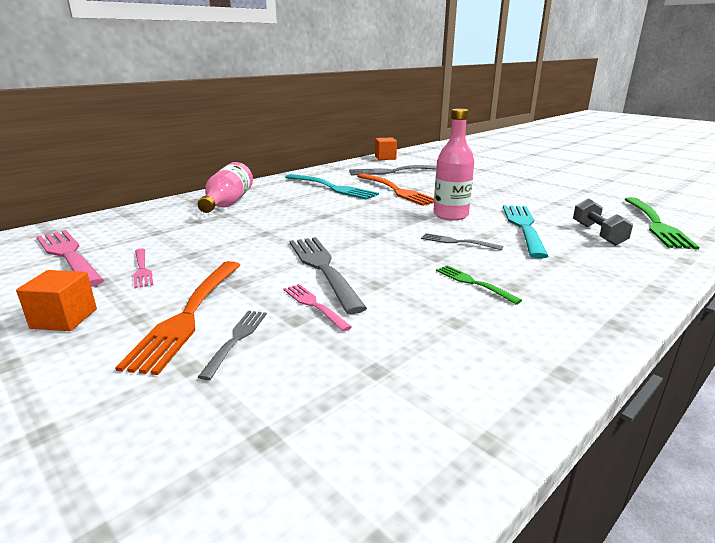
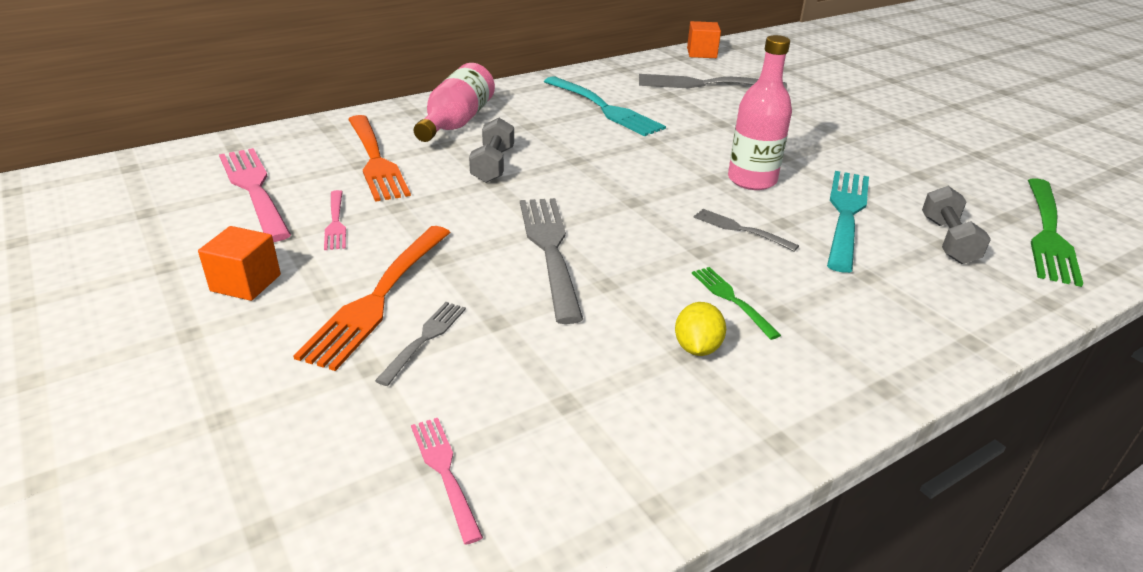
camera: 10 degrees right, 10 degrees up
(262, 224) = (493, 165): none -> grey dumbbell
(314, 305) = (524, 305): pink fork -> pink fork (445, 473)
(396, 190) = (692, 123): orange fork -> orange fork (375, 159)
(463, 317) = (697, 348): none -> yellow lemon

